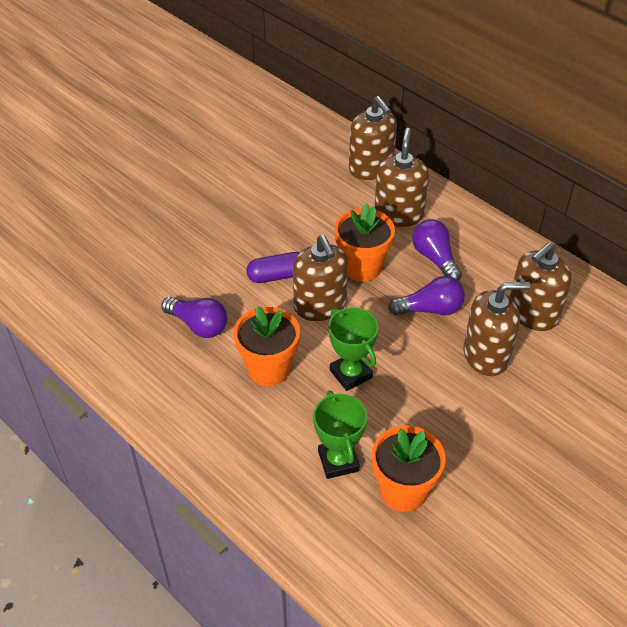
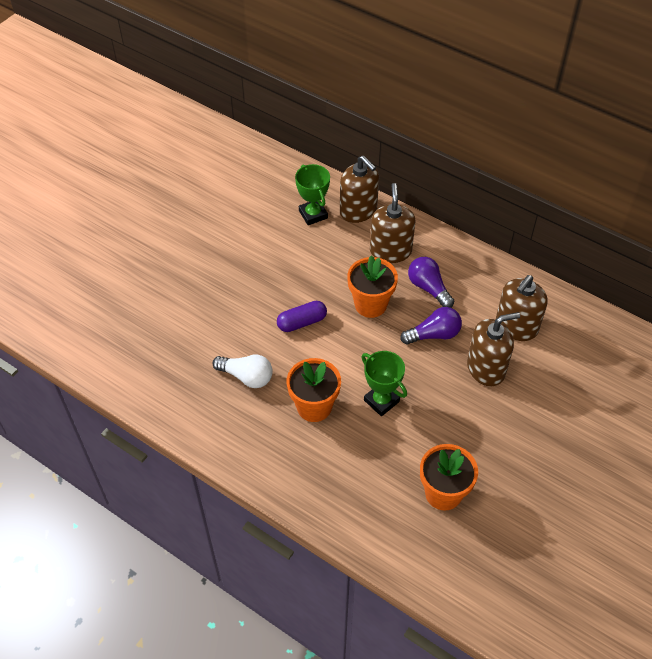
camera: 10 degrees left, 5 degrees up
(198, 325) = (246, 377): purple light bulb -> white light bulb
(320, 305) = (343, 344): brown soap dispenser -> none
(338, 461) = (387, 477): green trophy -> green trophy (313, 214)

